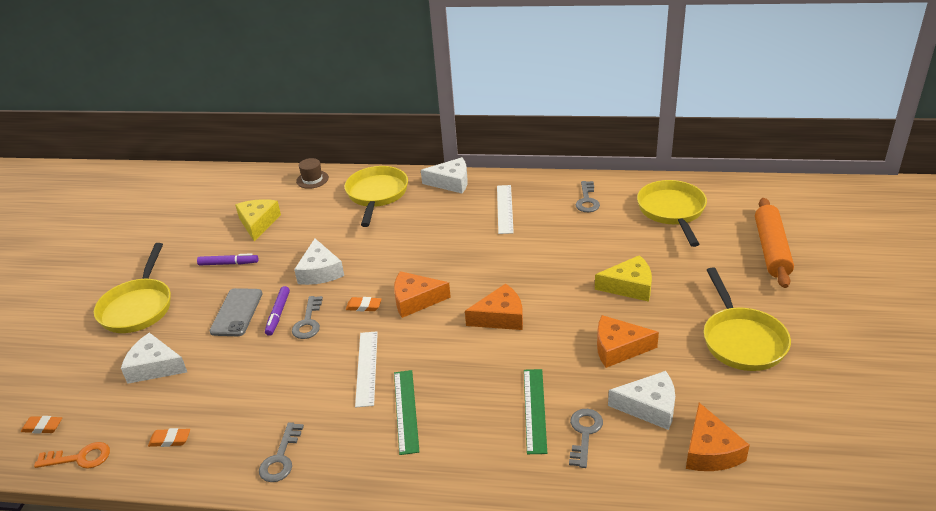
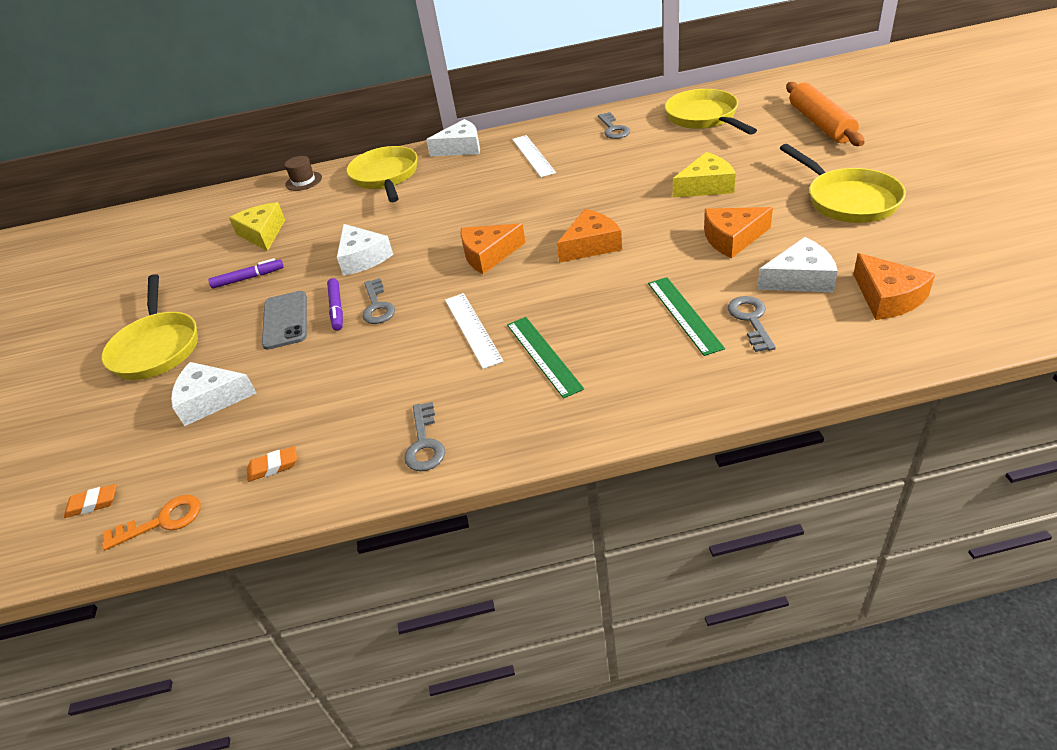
camera: 15 degrees left, 5 degrees up
(364, 306) = (433, 275): orange eraser -> none

